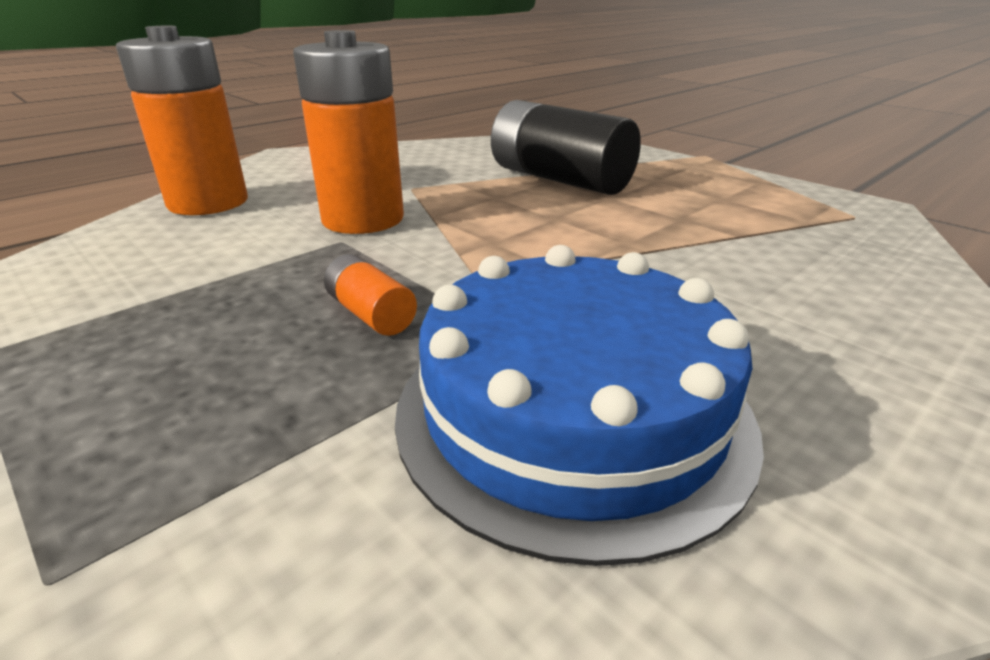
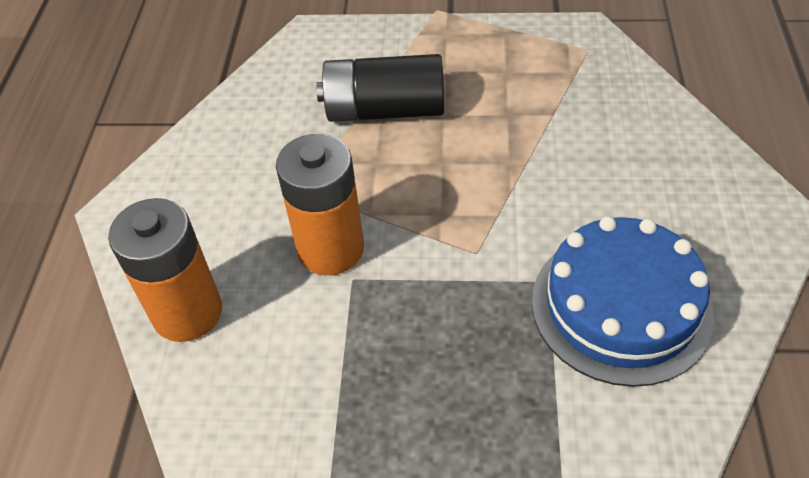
camera: 40 degrees left, 20 degrees up
(371, 314) = (467, 320): orange battery -> none

